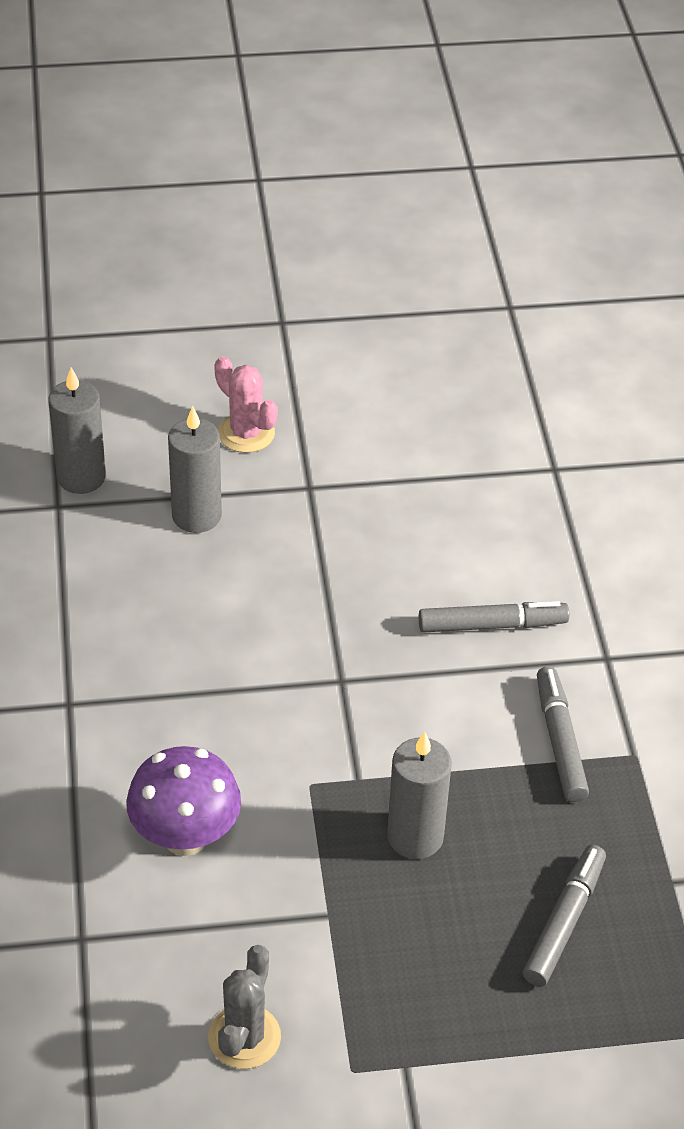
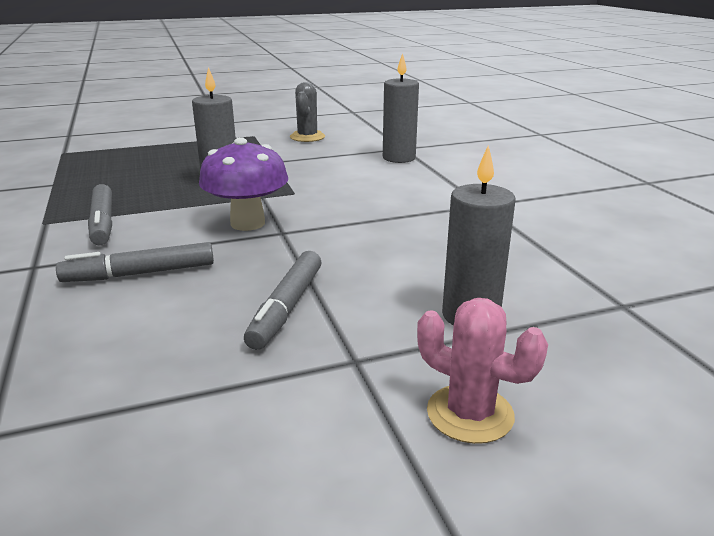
camera: 170 degrees right, 20 degrees down
(81, 477) = (629, 332): grey candle -> grey candle (399, 158)
(185, 837) = (366, 172): purple mushroom -> purple mushroom (248, 223)
(564, 922) = (131, 169): grey marker -> grey marker (286, 307)

